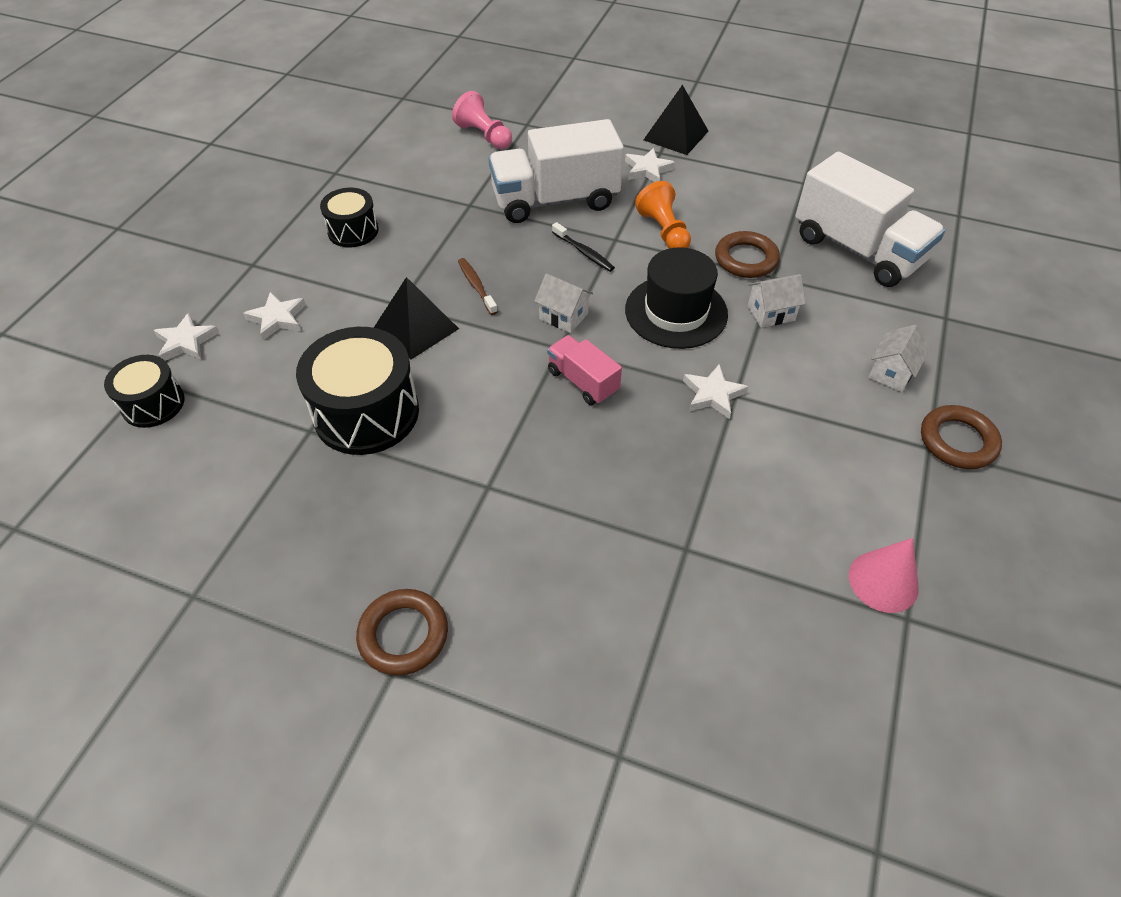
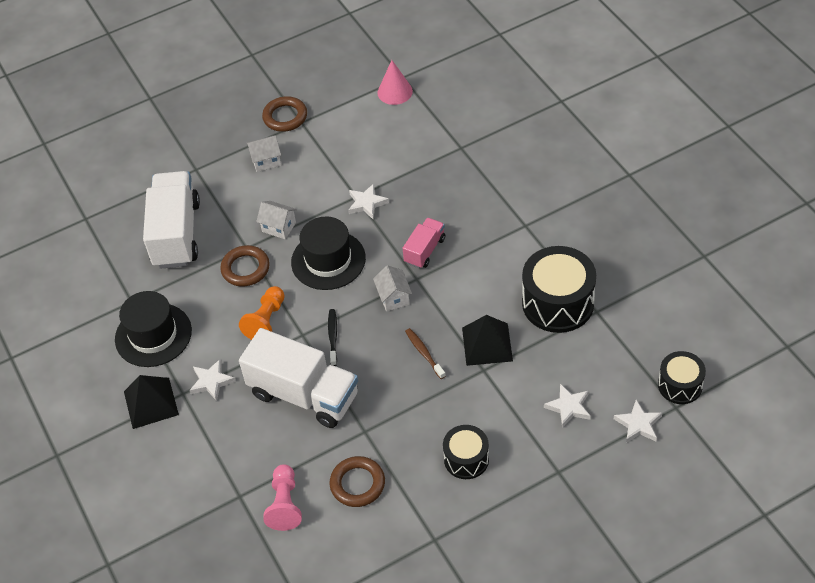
camera: 135 degrees left, 0 degrees up
(403, 635) = (615, 185): brown ring -> brown ring (357, 484)
(476, 286) = (424, 353): brown toothbrush -> brown toothbrush turned 135 degrees clockwise
(583, 381) = (425, 250): pink truck -> pink truck turned 150 degrees counterclockwise
(745, 172) = (153, 335): none -> black hat

